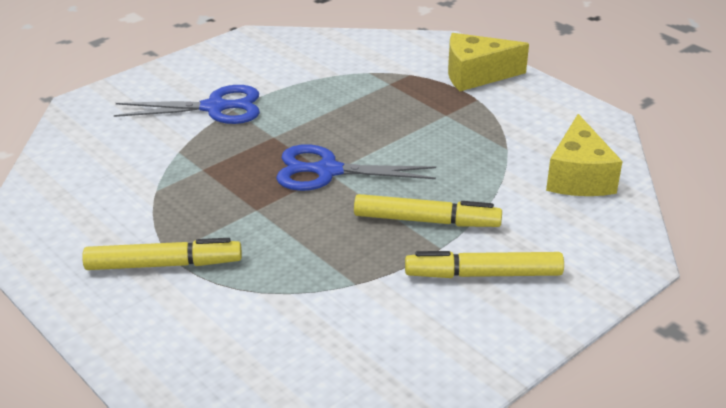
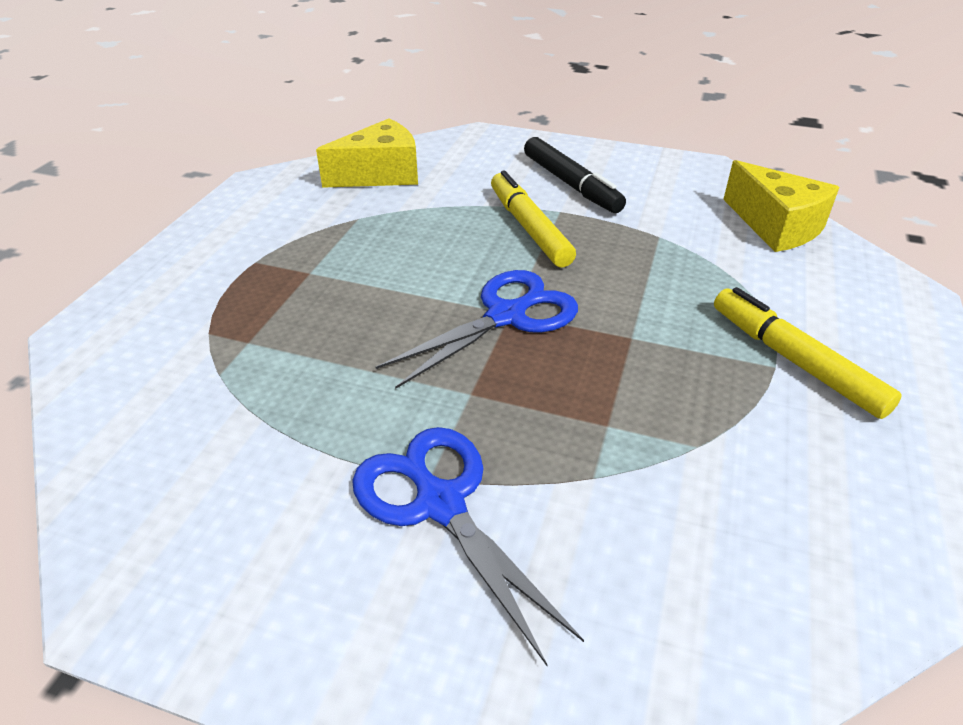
camera: 120 degrees left, 5 degrees up
(327, 171) = (506, 316): blue scissors -> blue scissors turned 105 degrees counterclockwise
(476, 75) = (187, 279): yellow cheese -> yellow cheese (776, 226)
(483, 274) = (571, 184): yellow marker -> black marker

